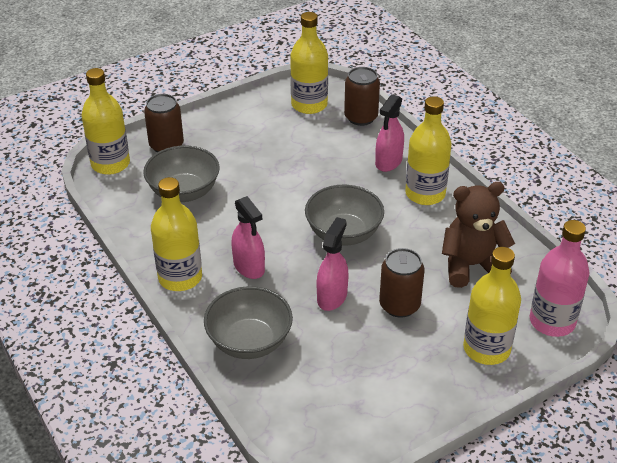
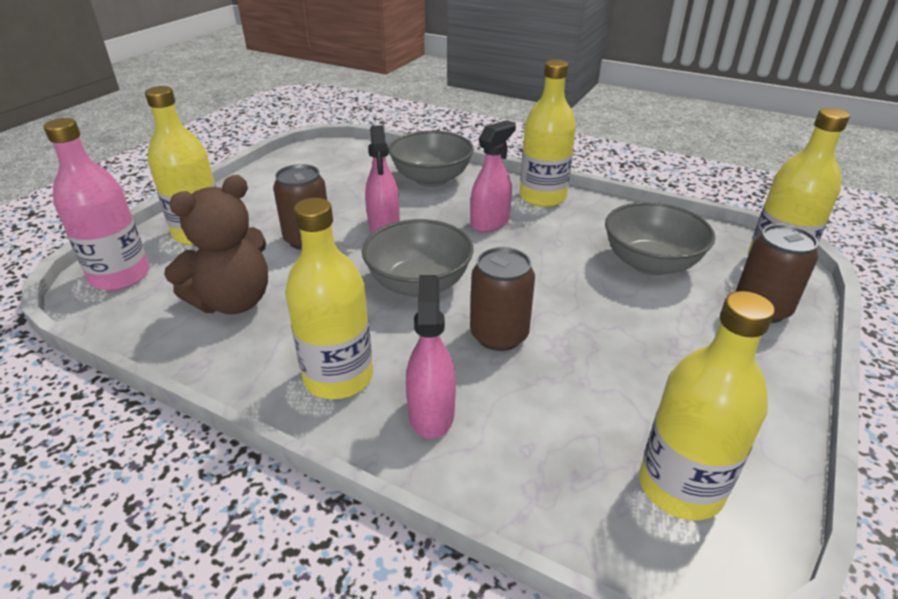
camera: 150 degrees right, 5 degrees down
(249, 267) = (490, 222): pink spray bottle -> pink spray bottle turned 105 degrees clockwise
(361, 117) = (557, 500): brown can -> brown can (499, 335)

